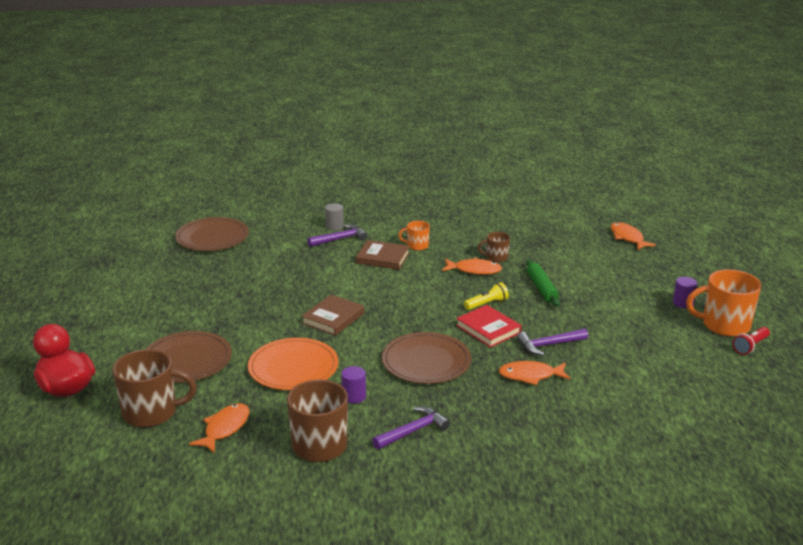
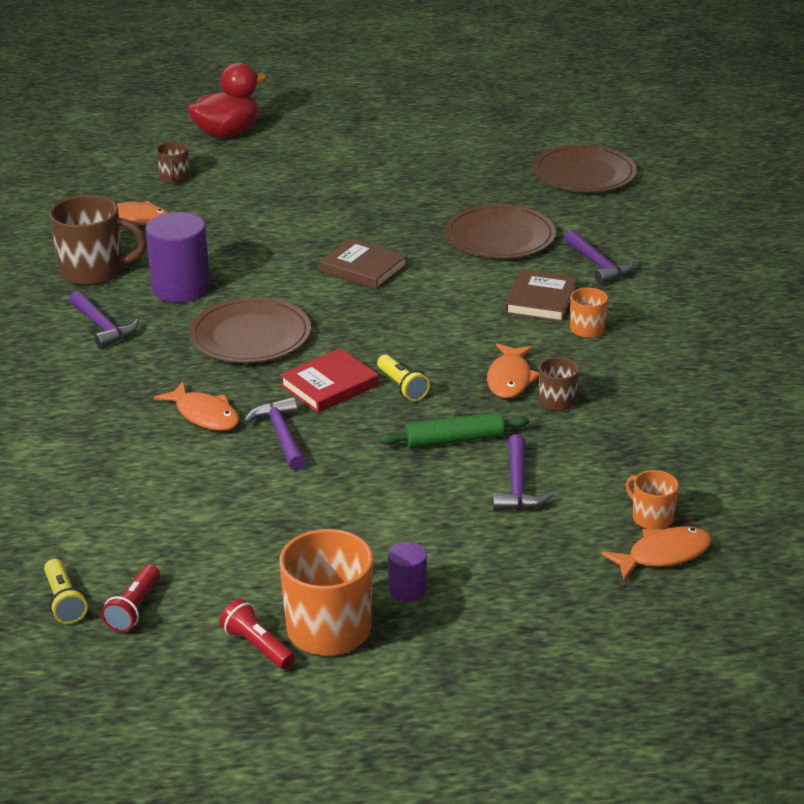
camera: 90 degrees right, 5 degrees up
(151, 412) = (174, 178): brown mug -> brown mug, size x0.52
(187, 360) = (272, 186): brown plate -> brown plate (500, 237)
(293, 367) = (249, 248): orange plate -> none
(334, 226) = (640, 259): grey cylinder -> none
(354, 396) = (181, 288): purple cylinder -> purple cylinder, size x1.98
(530, 376) = (204, 415): orange fish -> orange fish turned 135 degrees clockwise
(581, 271) = (517, 485): none -> purple hammer
(599, 239) = (651, 518): none -> orange mug
(740, 389) = (134, 609): none -> red flashlight
(746, 416) = (64, 602): none -> yellow flashlight

